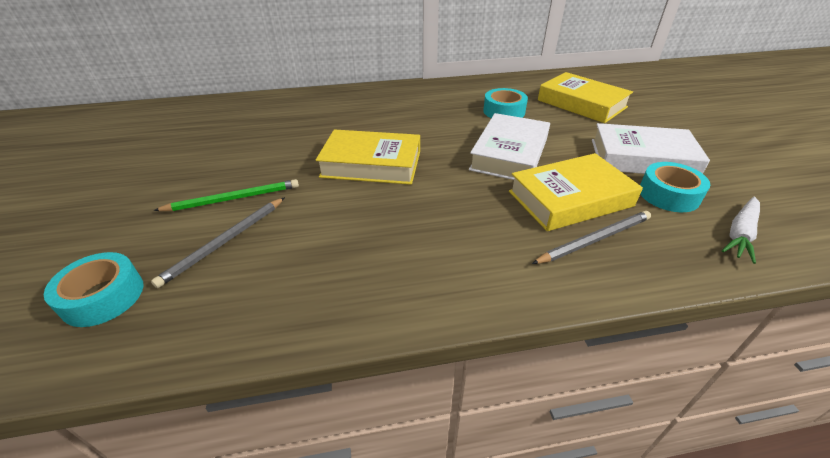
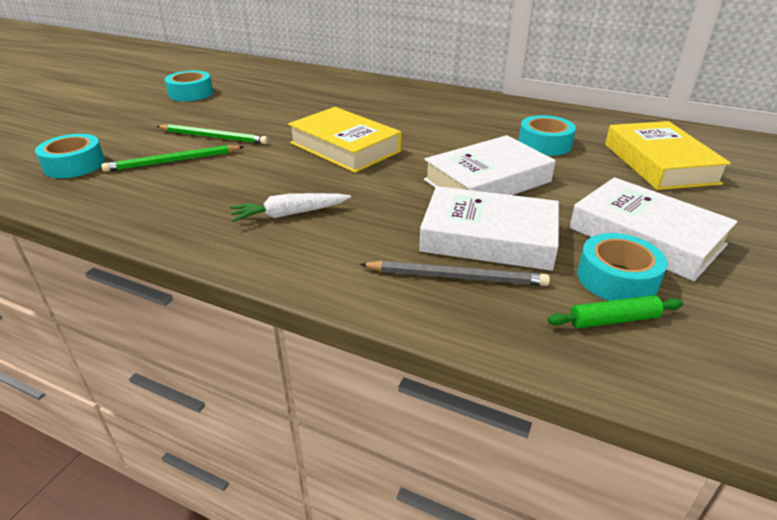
camera: 35 degrees right, 5 degrees down
(138, 160) = (191, 93): none -> turquoise tape
(225, 242) = (173, 161): grey pencil -> green pencil
(570, 198) = (488, 237): yellow book -> white book
(704, 224) = (613, 320): none -> green rolling pin
(740, 234) = (647, 347): white carrot -> white carrot (289, 214)

